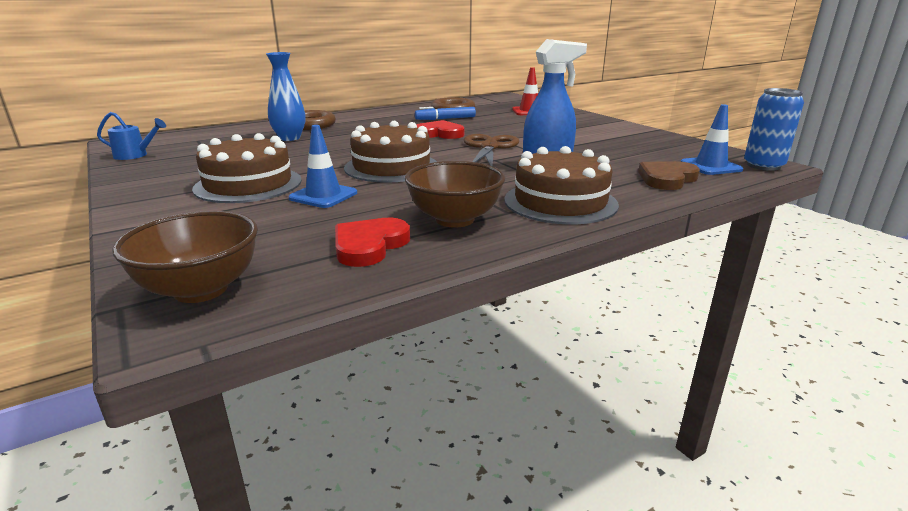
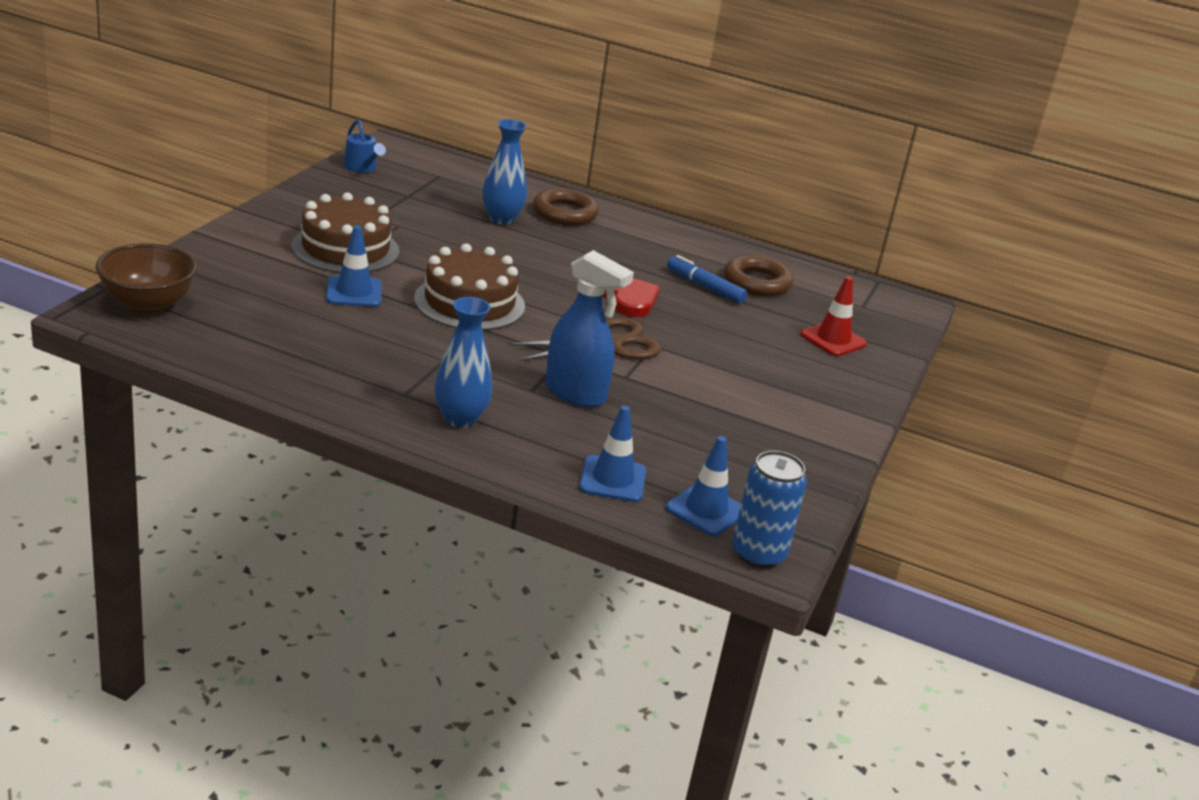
camera: 50 degrees right, 5 degrees up
(369, 245) = (269, 345): red heart -> none
(454, 219) = (359, 370): brown bowl -> none
(560, 202) = (460, 419): brown cake -> blue vase
(667, 179) = (612, 479): brown heart -> blue traffic cone

